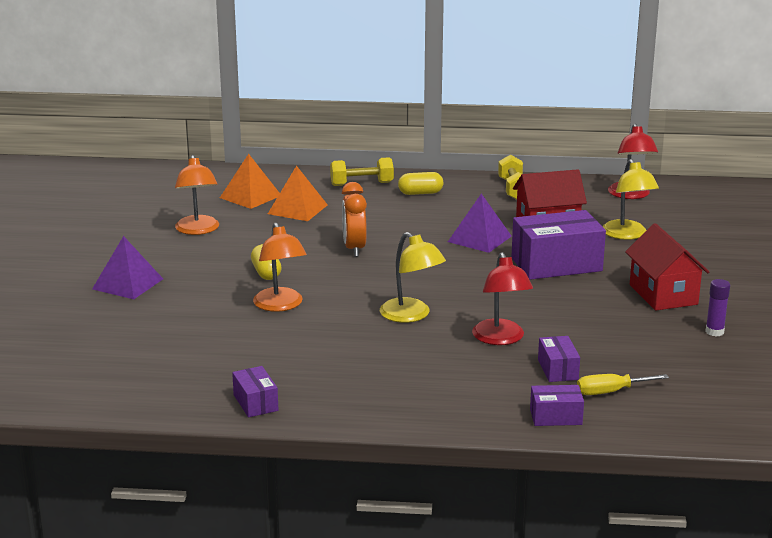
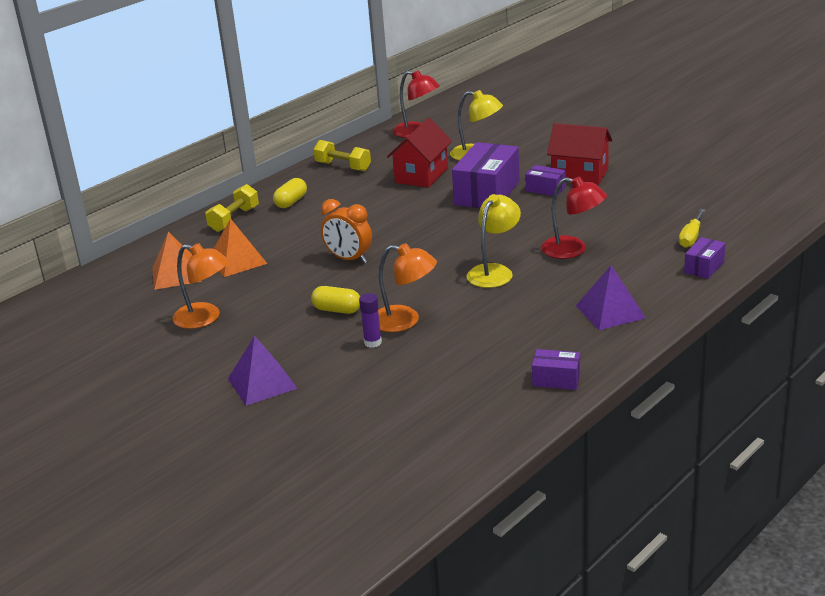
camera: 50 degrees left, 5 degrees up
(411, 315) = (494, 271): yellow lamp -> yellow lamp turned 60 degrees counterclockwise
(479, 239) = (406, 206): purple pyramid -> purple pyramid (610, 311)
(557, 370) = (641, 245): purple box -> purple box (545, 189)
(714, 332) = (650, 177): purple glue stick -> purple glue stick (373, 342)

